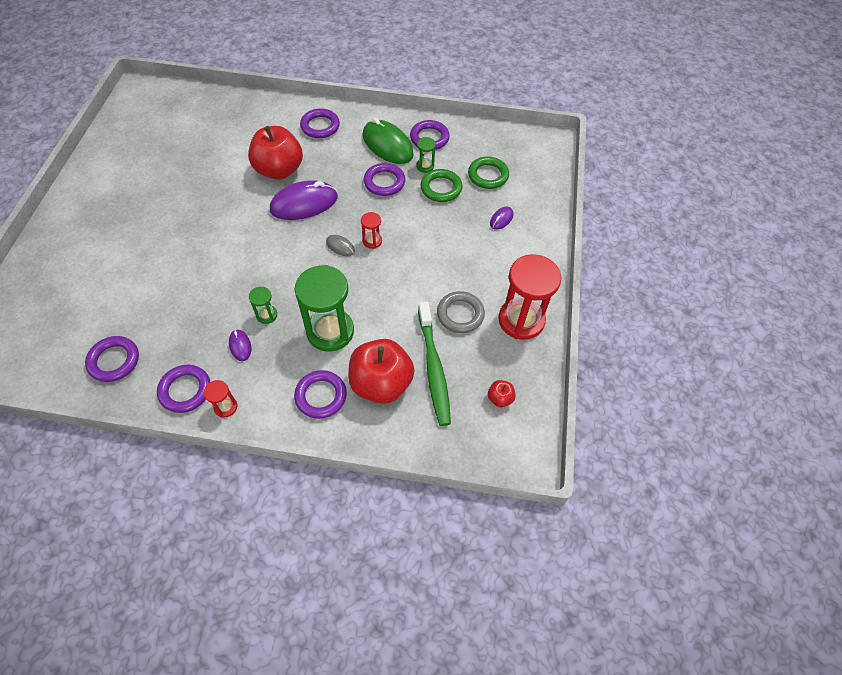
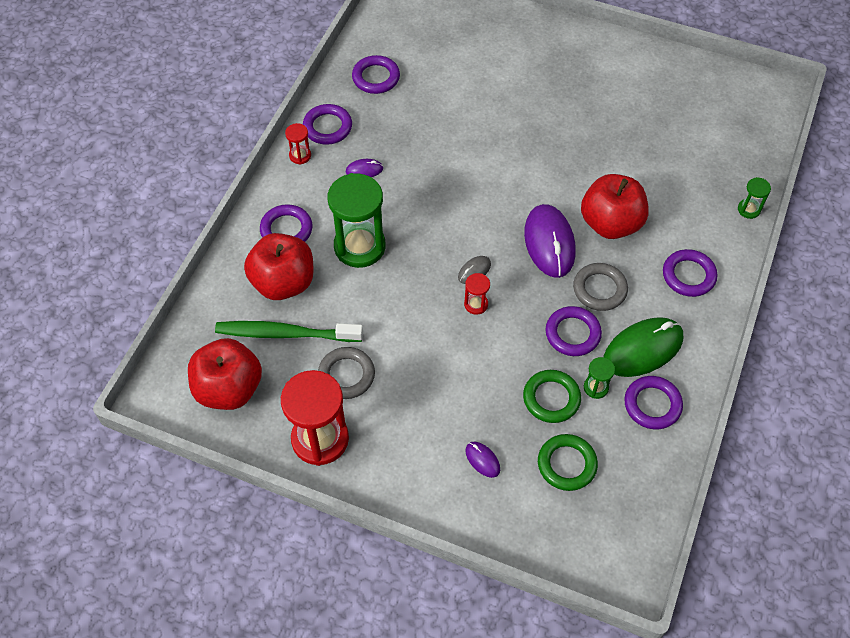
camera: 105 degrees right, 0 degrees up
(266, 315) = (396, 194): green hourglass -> green hourglass (748, 209)
(342, 171) = (599, 289): none -> grey ring
(500, 398) = (229, 389): red apple -> red apple, size x2.35

